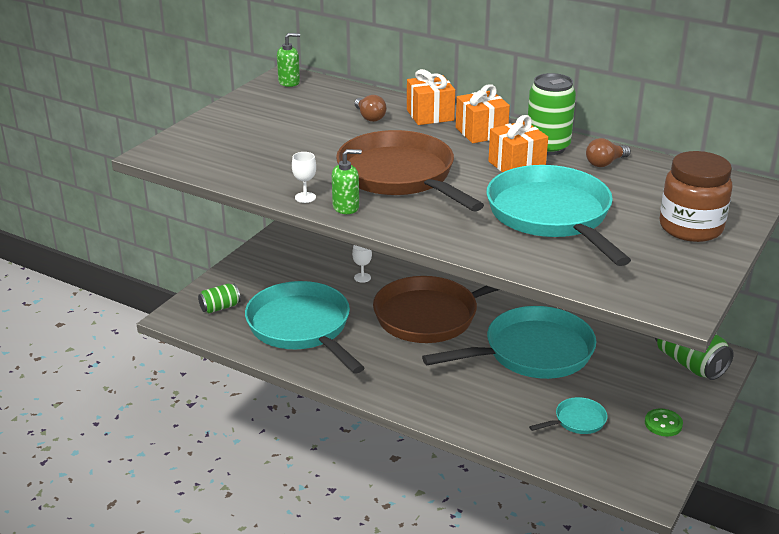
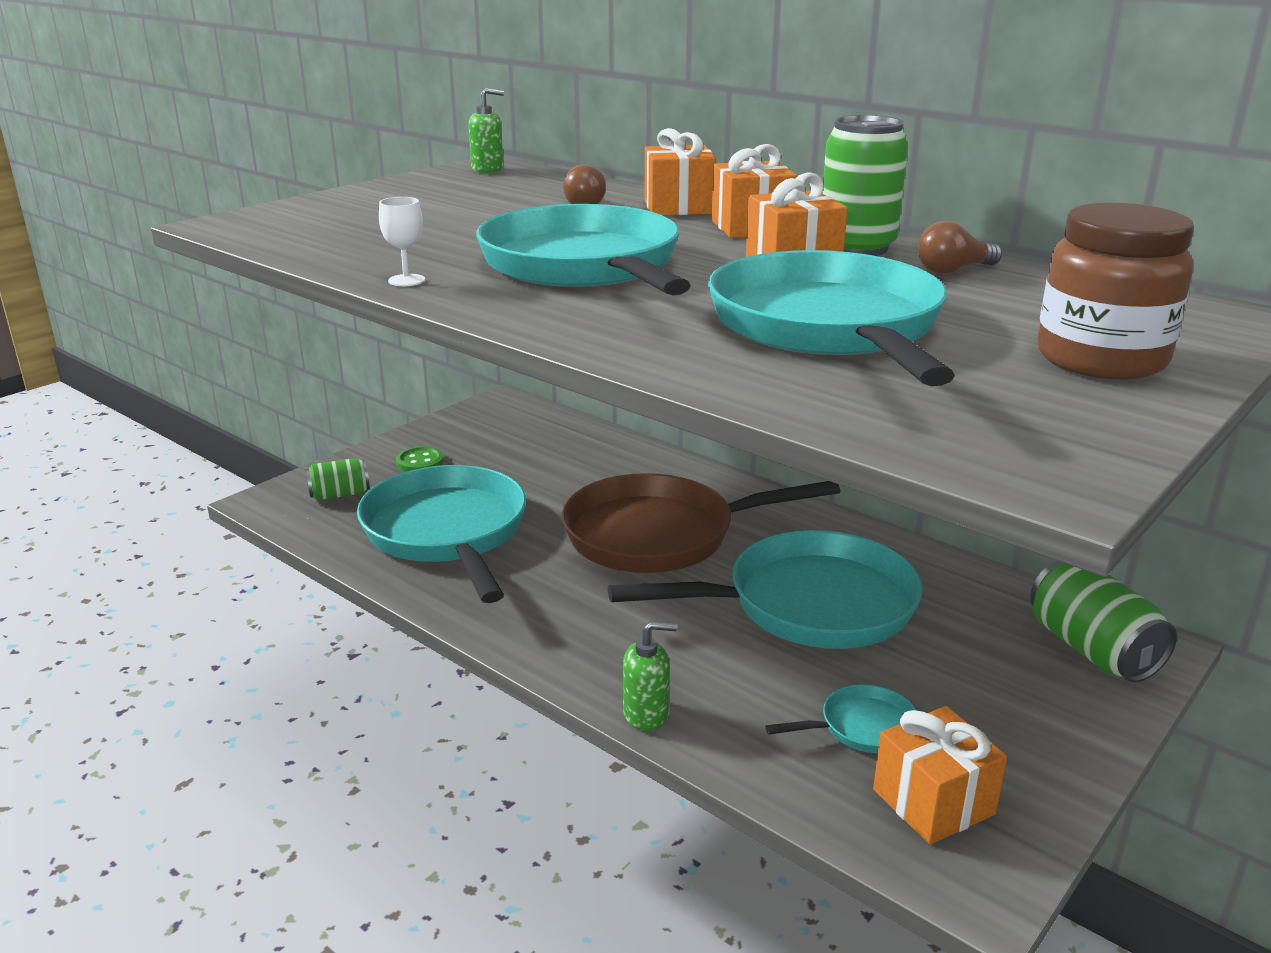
camera: 10 degrees right, 5 degrees down
(346, 207) = (465, 295): green soap dispenser -> green soap dispenser (646, 714)
(362, 277) = (571, 474): white goblet -> none
(400, 176) = (584, 266): brown pan -> turquoise pan
(620, 455) = (933, 802): none -> orange gift
(663, 424) = (1027, 752): green button -> green button (420, 462)

